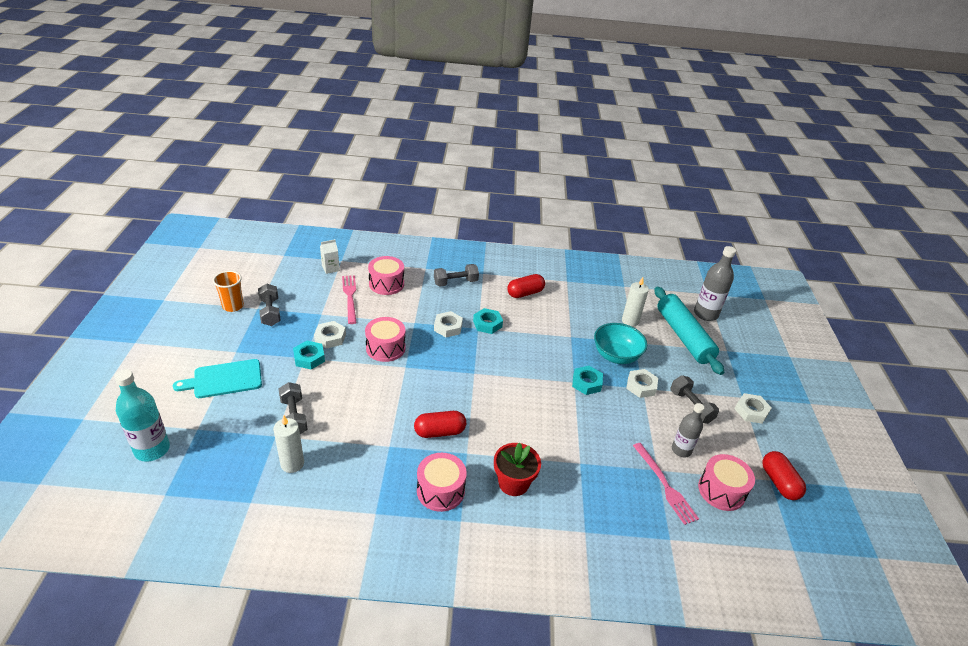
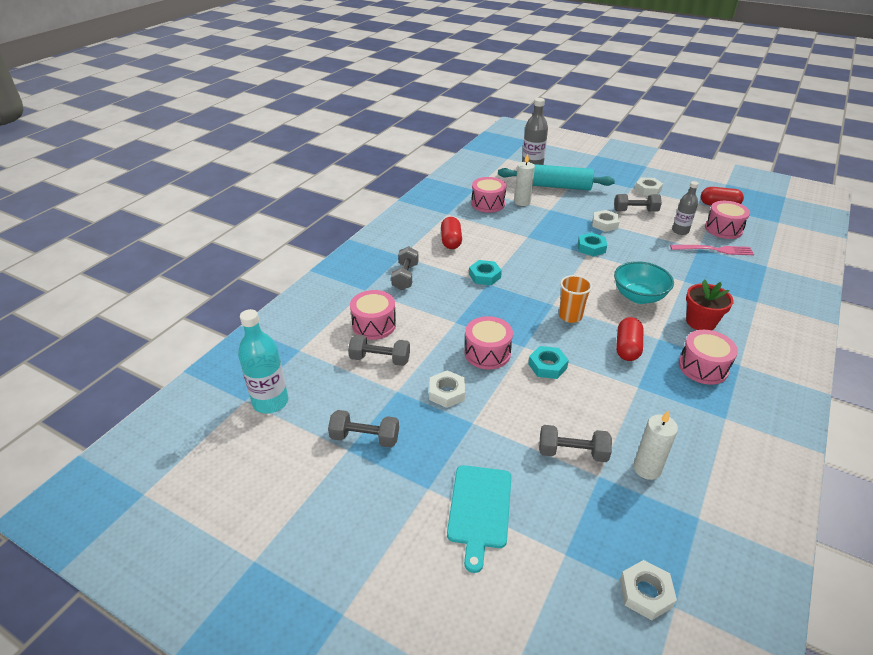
camera: 60 degrees left, 0 degrees up
(152, 449) = (590, 613): turquoise bottle -> turquoise bottle (270, 402)
(233, 306) = (326, 475): orange cup -> orange cup (570, 316)
(309, 358) = (475, 418): turquoise nut -> turquoise nut (547, 366)
(330, 268) = (310, 363): white carton -> none
(350, 297) = (380, 359): pink fork -> grey dumbbell
(448, 327) = (476, 301): white nut -> white nut (645, 593)
(606, 300) = (488, 204): none -> pink drum
(616, 356) = (563, 223): turquoise bowl -> turquoise bowl (638, 297)

